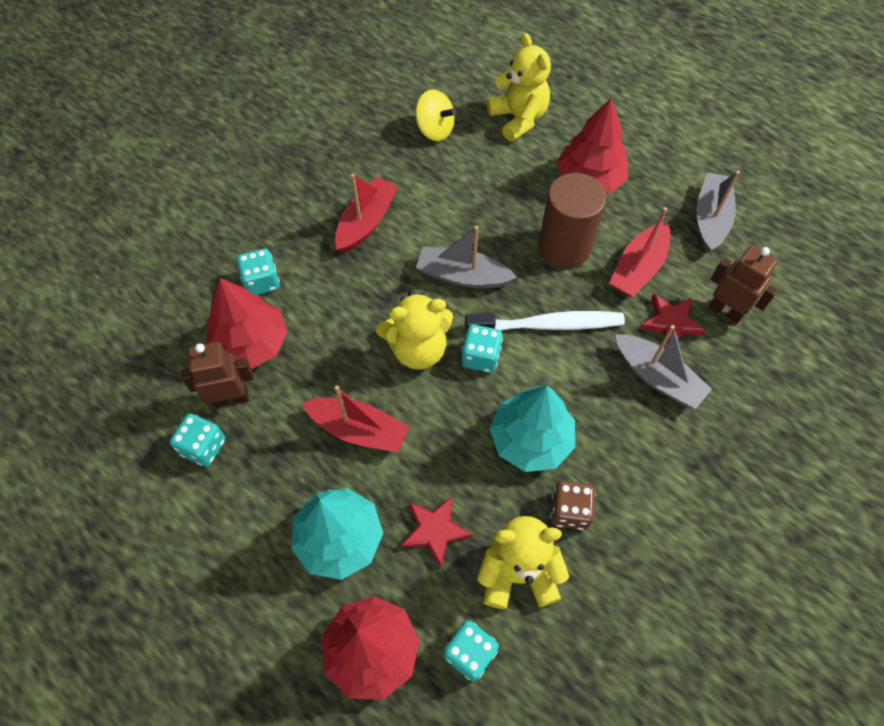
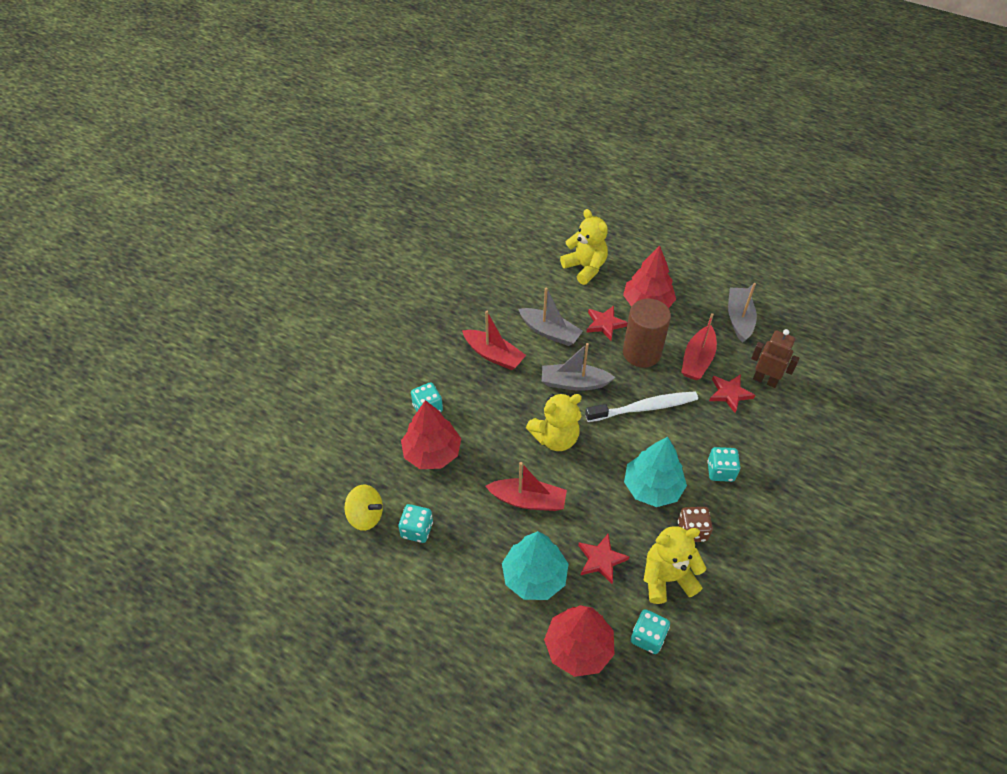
camera: 10 degrees left, 10 degrees down
(231, 398) = (428, 493): brown robot -> none
(366, 222) = (494, 355): red boat -> red boat turned 105 degrees clockwise
(435, 130) = (526, 283): yellow spinning top -> yellow spinning top (366, 516)
(480, 357) = (602, 437): turquoise dice -> turquoise dice (720, 471)
(525, 200) = (605, 324): none -> red star
(657, 377) = (730, 432): grey boat -> grey boat (550, 332)

